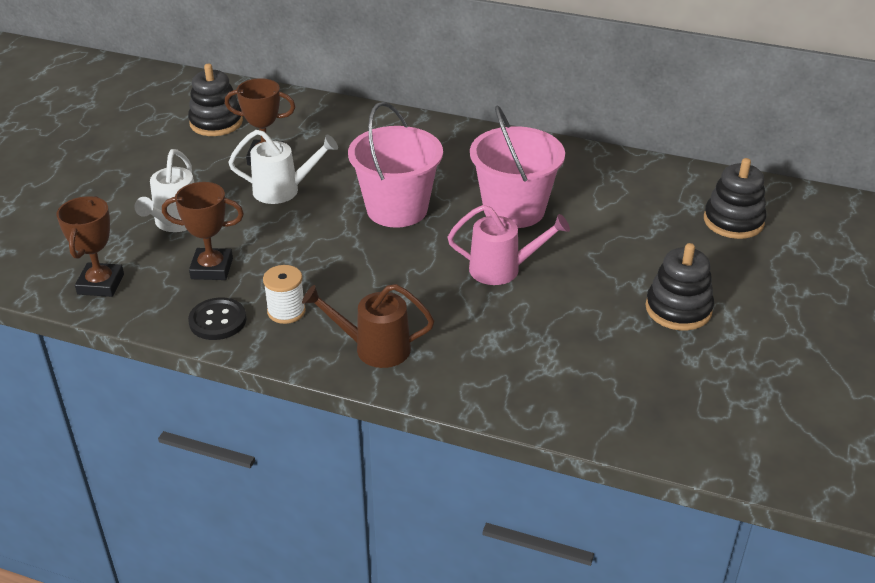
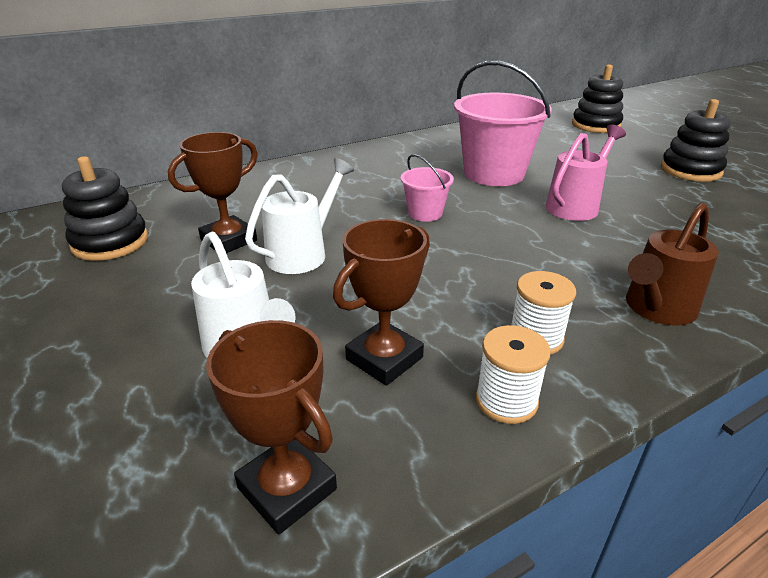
camera: 50 degrees left, 5 degrees down
(217, 321) = (506, 401): black button -> white spool
(397, 209) = (425, 213): pink bucket -> pink bucket, size x0.50

